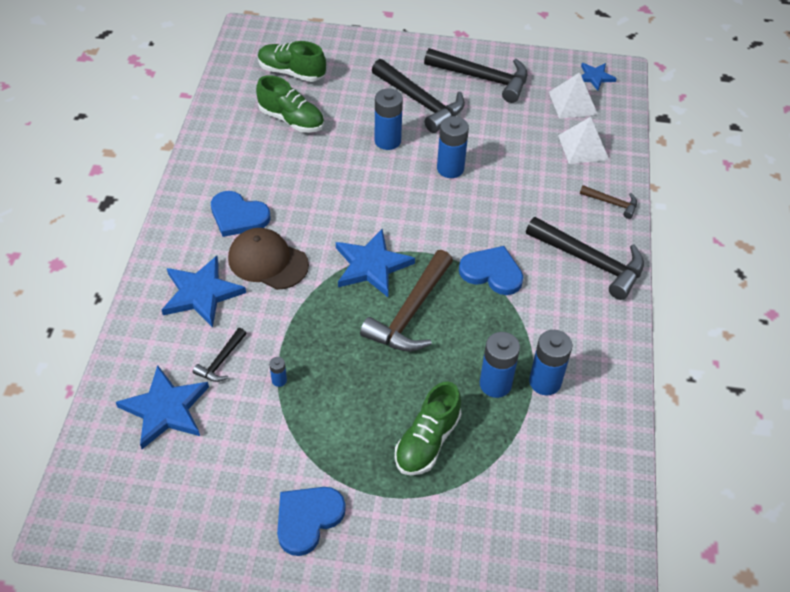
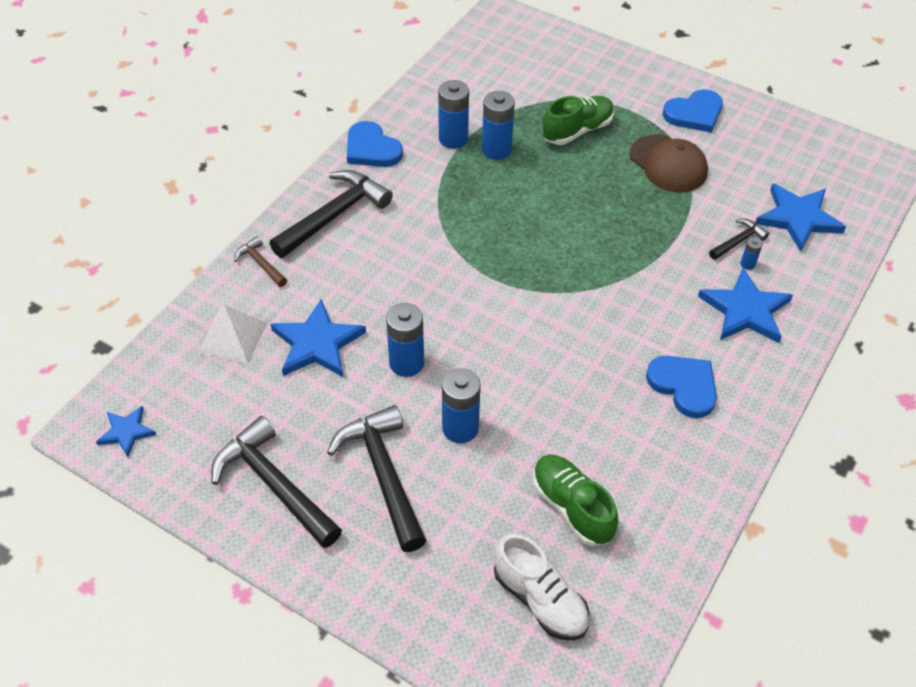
camera: 155 degrees left, 0 degrees up
(268, 261) = (665, 321): brown cap -> brown cap (668, 164)
(279, 380) = (687, 209): blue battery -> blue battery (747, 264)
(291, 72) = (540, 600): green shoe -> white shoe
(371, 265) = (555, 282): blue star -> blue star (317, 343)
(410, 312) = (539, 226): brown hammer -> none
(492, 272) = (437, 237): blue heart -> blue heart (371, 149)
(573, 103) = (190, 402): white pyramid -> none
(590, 262) = (334, 216): black hammer -> black hammer turned 75 degrees clockwise

